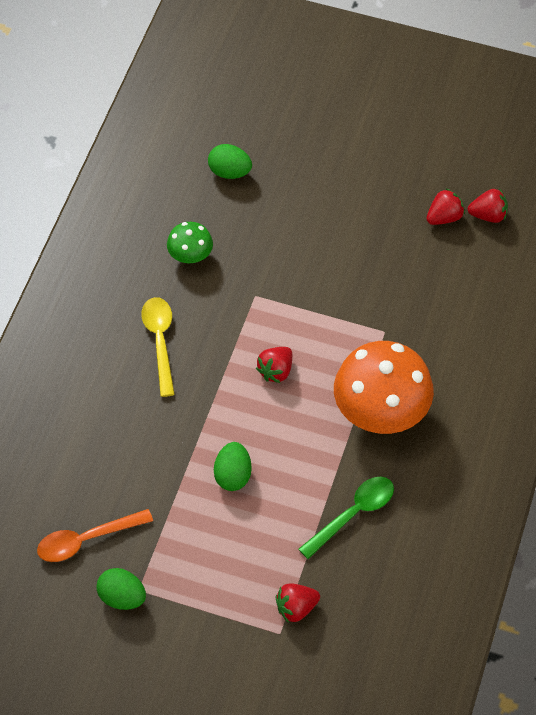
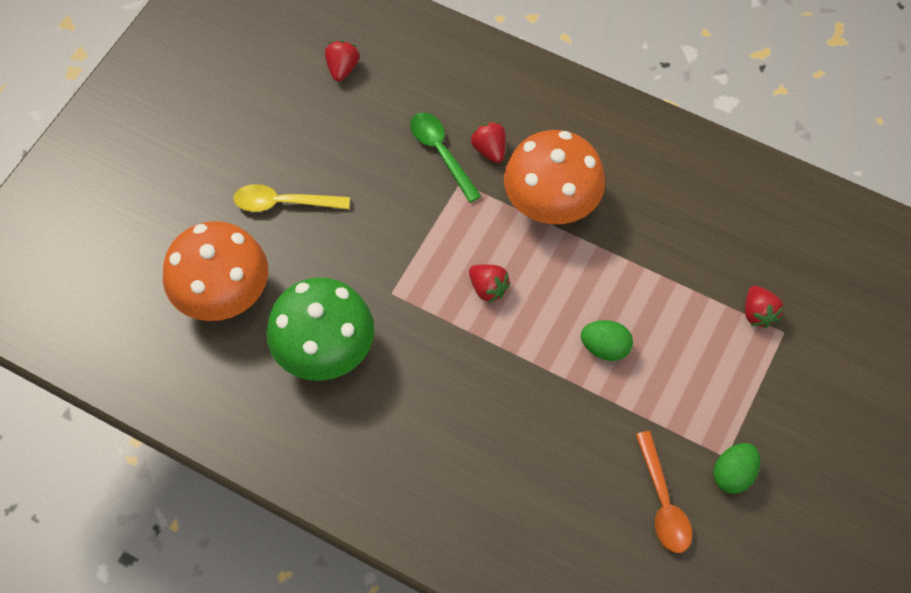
camera: 80 degrees left, 5 degrees up
(160, 341) = (430, 396): yellow spoon -> yellow spoon (283, 203)
(190, 255) = (324, 349): green mushroom -> green mushroom, size x2.03
(229, 172) = (223, 293): green egg -> orange mushroom
(353, 514) = (662, 247): green spoon -> green spoon (441, 153)
(444, 217) = (335, 105): red strawberry -> red strawberry (489, 150)

